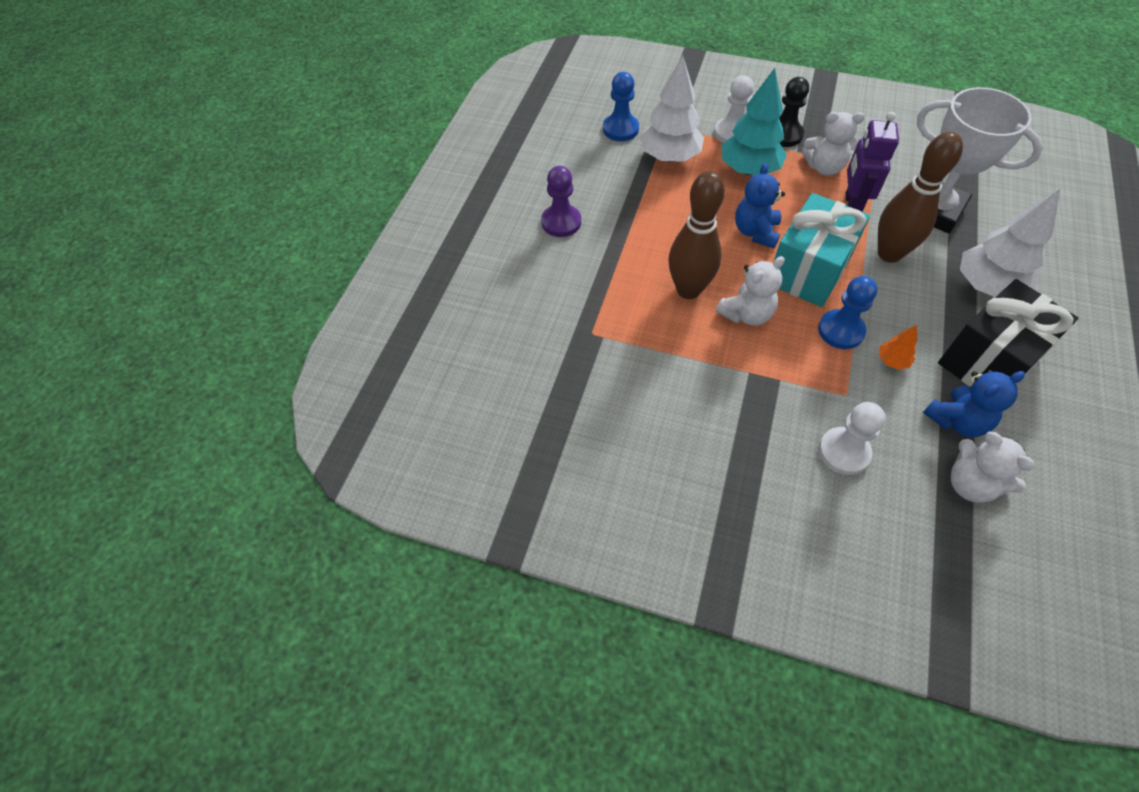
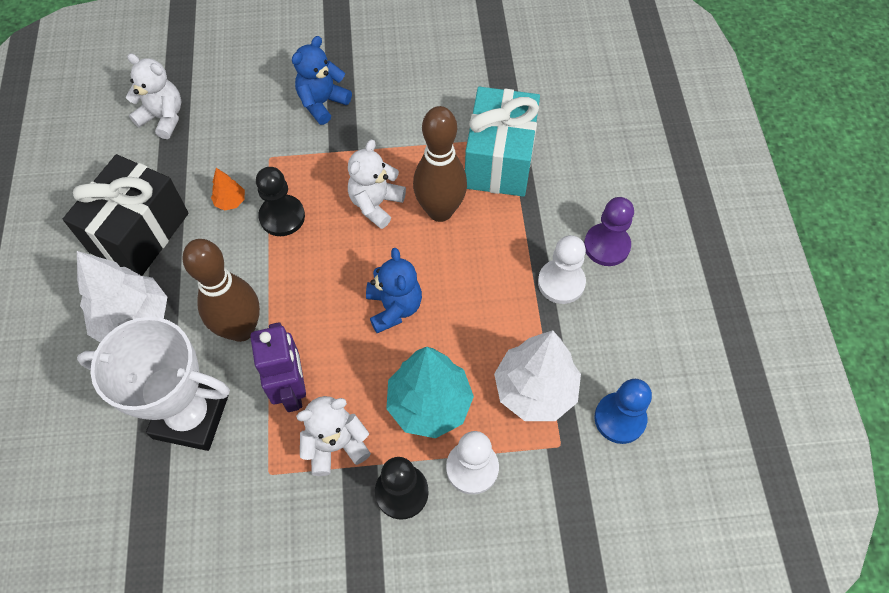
camera: 155 degrees right, 5 degrees up
(808, 270) = (326, 276): turquoise gift -> turquoise gift (499, 160)
(841, 331) = (282, 217): blue pawn -> black pawn
(844, 452) = (265, 110): white pawn -> white pawn (561, 282)
(957, 420) = (172, 165): blue teddy bear -> blue teddy bear (322, 103)

